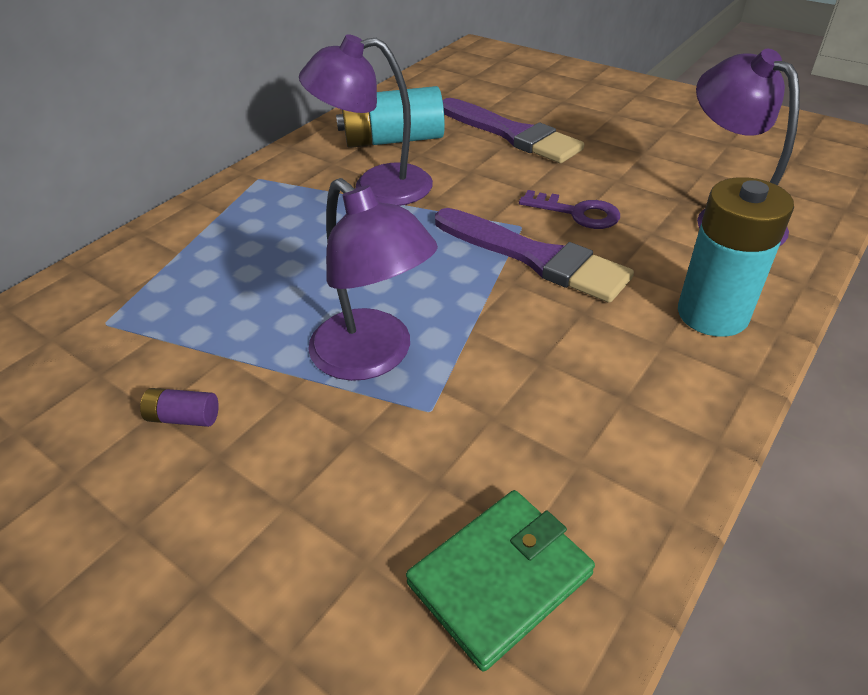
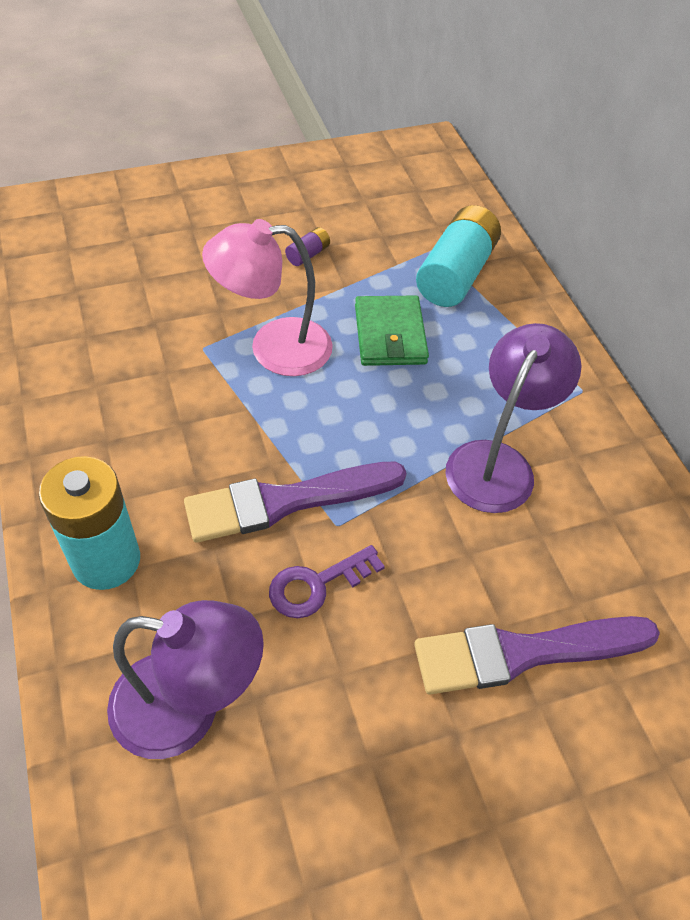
camera: 120 degrees right, 10 degrees up
(373, 357) = (273, 347): purple lamp -> pink lamp
(393, 140) = (592, 530): turquoise battery -> turquoise battery (455, 274)
(500, 579) = (80, 314): green wallet -> green wallet (390, 335)

